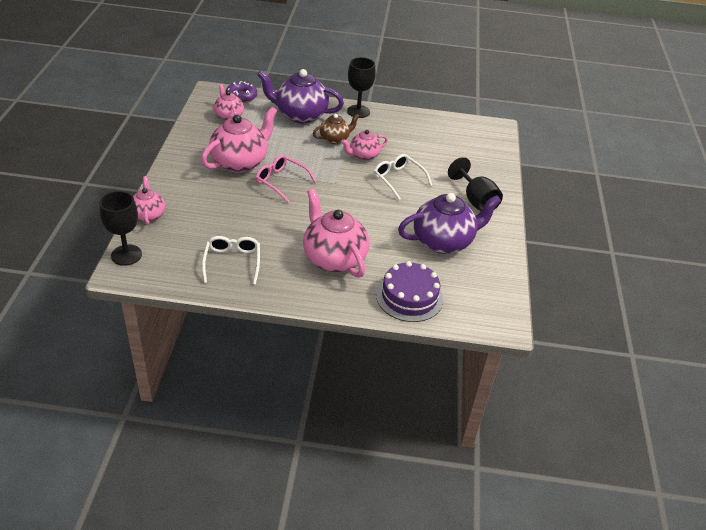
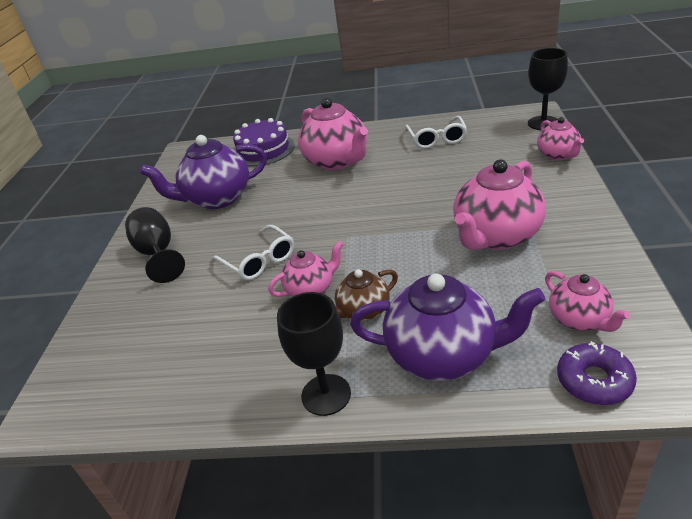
camera: 175 degrees left, 5 degrees down
(281, 182) = (423, 222): pink glasses -> none

